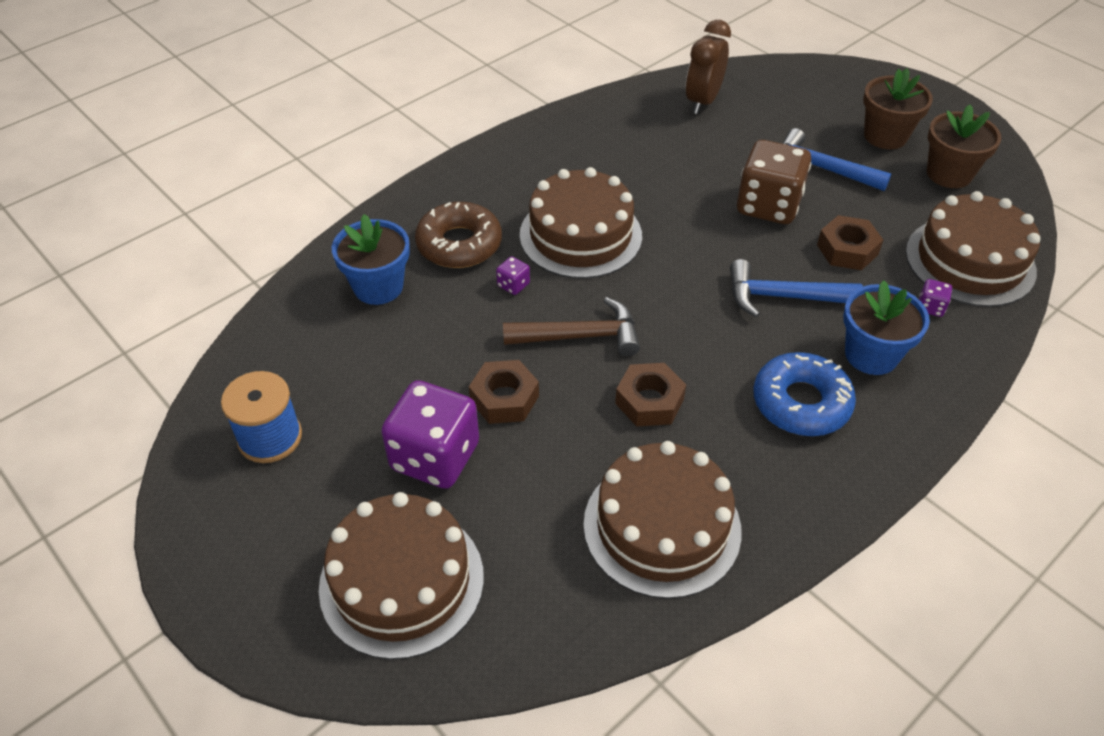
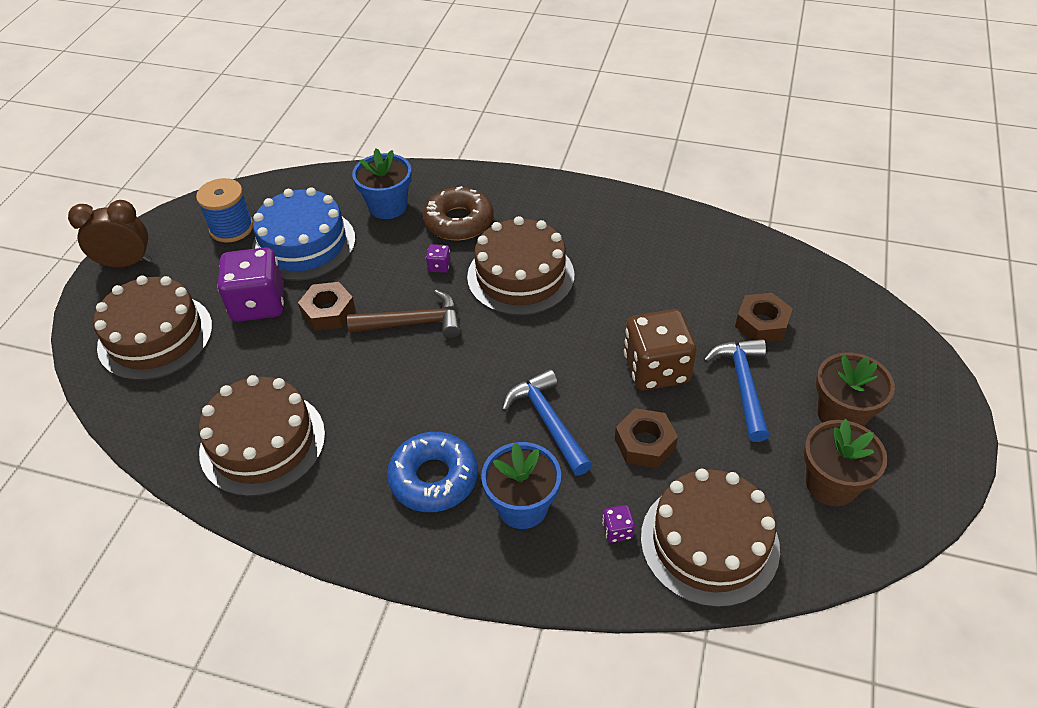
camera: 60 degrees right, 0 degrees up
(370, 380) = (304, 244): none -> blue cake
(580, 336) = (414, 323): brown hammer -> brown hammer turned 60 degrees counterclockwise
(649, 401) = (375, 387): brown nut -> brown nut (762, 324)
(702, 101) = (758, 273): brown clock -> brown clock (126, 263)

